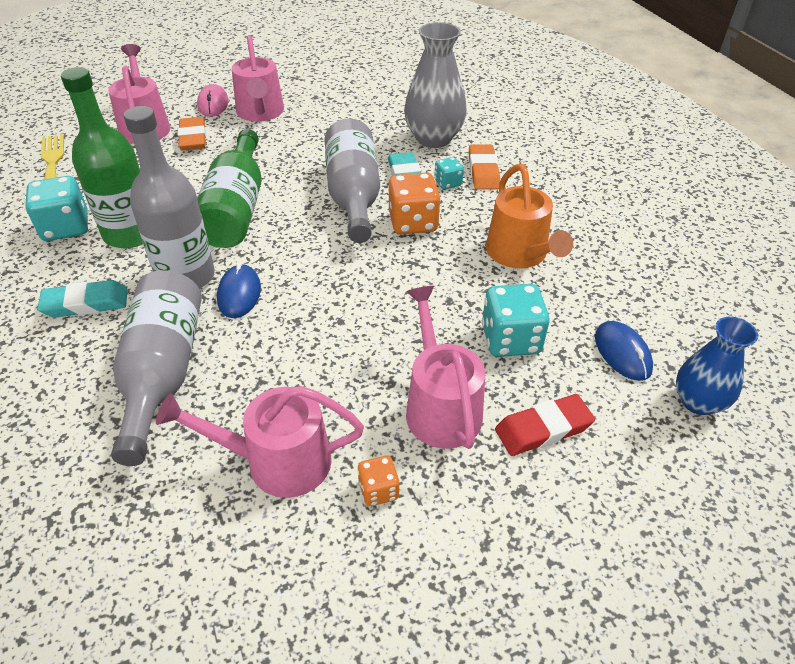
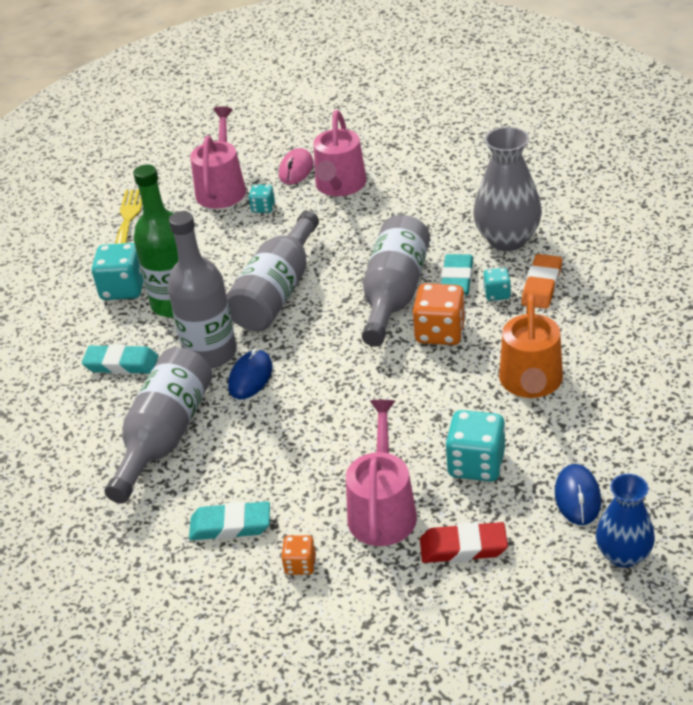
camera: 25 degrees right, 5 degrees down
(193, 138) = (263, 208): orange eraser -> turquoise dice
(236, 208) = (277, 292): green bottle -> grey bottle
(278, 461) = (230, 525): pink watering can -> turquoise eraser

